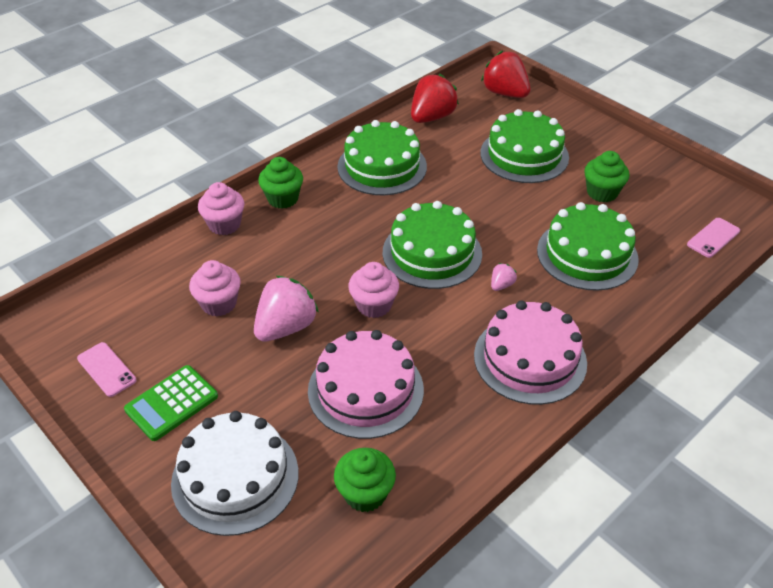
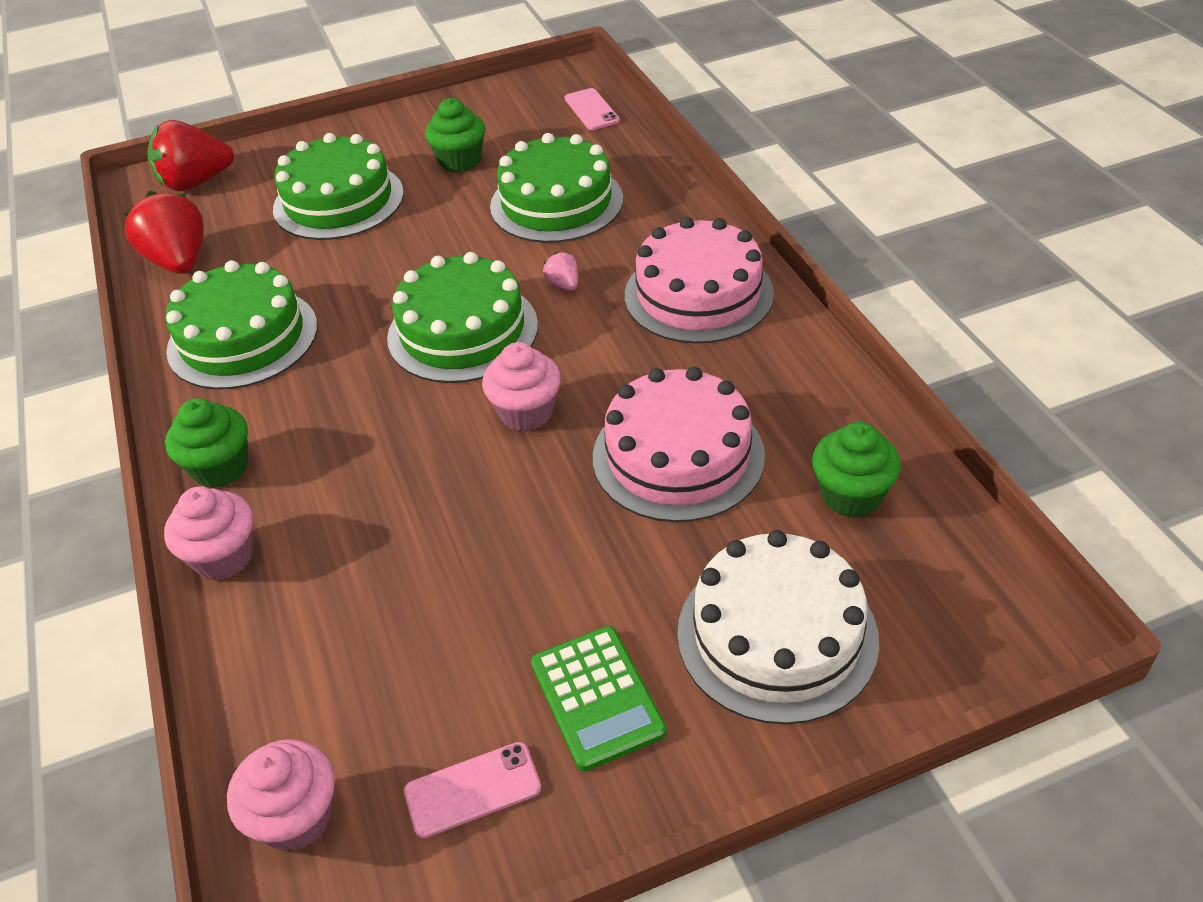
camera: 65 degrees left, 0 degrees up
(219, 304) = (410, 596): pink cupcake -> pink cupcake (296, 817)
(286, 327) = (512, 519): pink strawberry -> none

